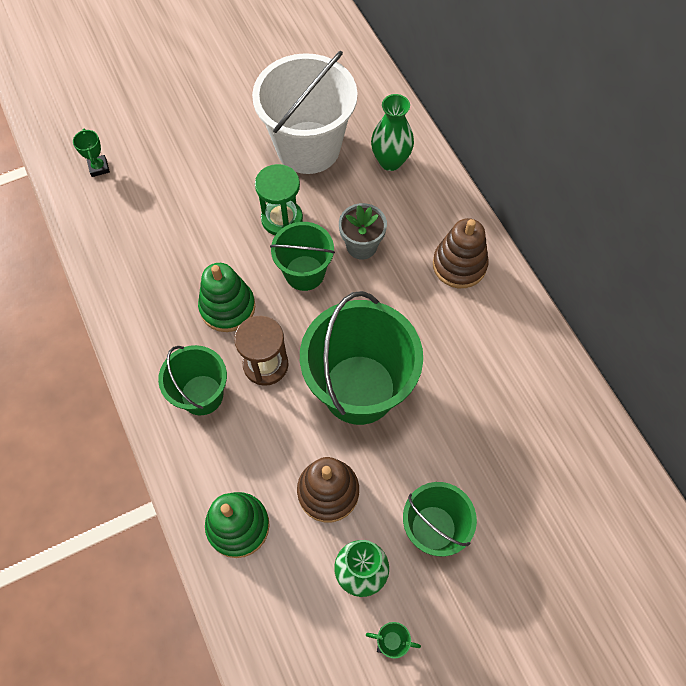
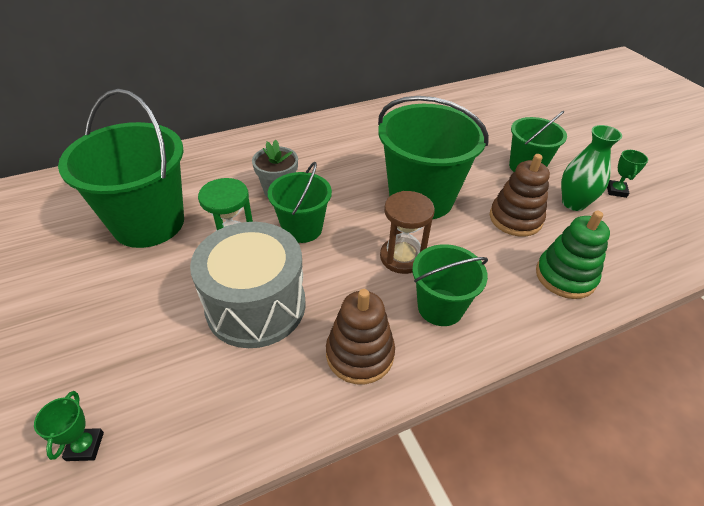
camera: 90 degrees left, 20 degrees down
(99, 167) = (85, 446): green trophy -> green trophy turned 75 degrees counterclockwise
(209, 246) = (256, 305): none -> grey drum
(227, 307) = (337, 287): green stacking toy -> none
(308, 147) = (149, 223): white bucket -> green bucket
(390, 161) = (189, 170): green vase -> none
(459, 265) = (306, 141): brown stacking toy -> brown stacking toy (360, 354)

